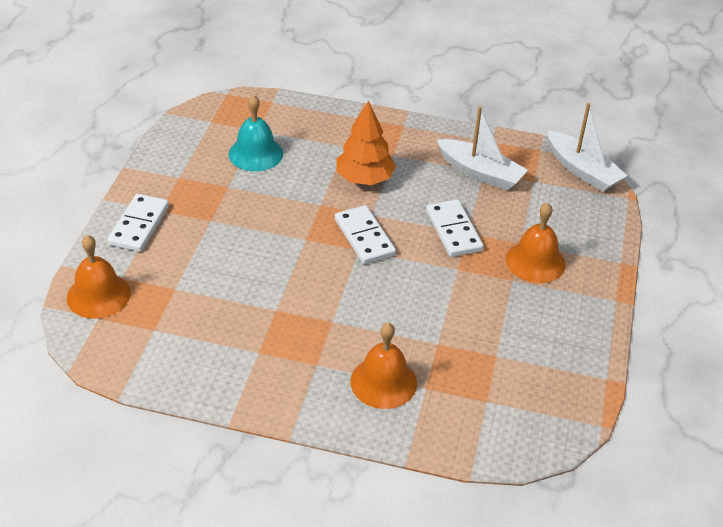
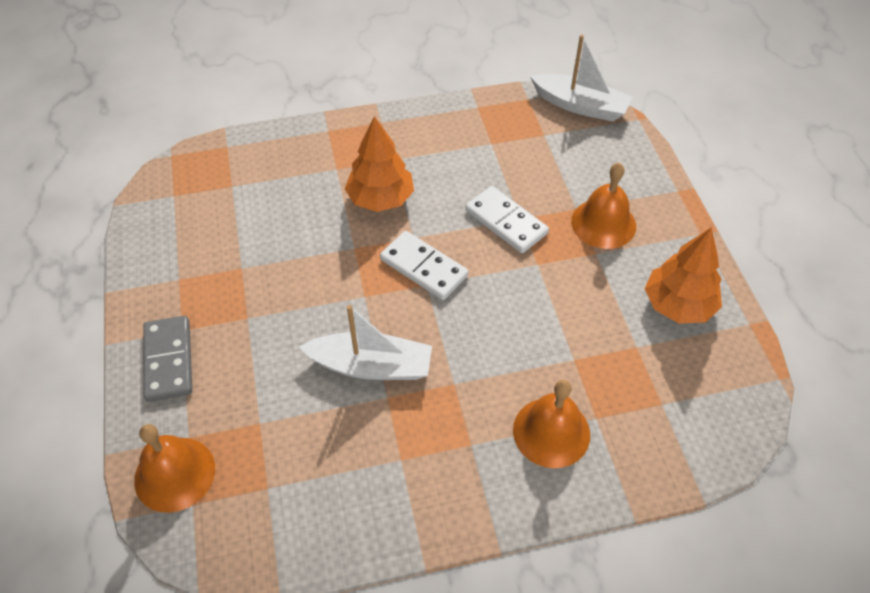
camera: 25 degrees left, 10 degrees up
(139, 225) = (169, 360): white domino -> grey domino
(255, 153) = (247, 215): turquoise bell -> none
(480, 173) = (489, 146): white boat -> white boat (371, 366)
(554, 341) = (678, 305): none -> orange tree

